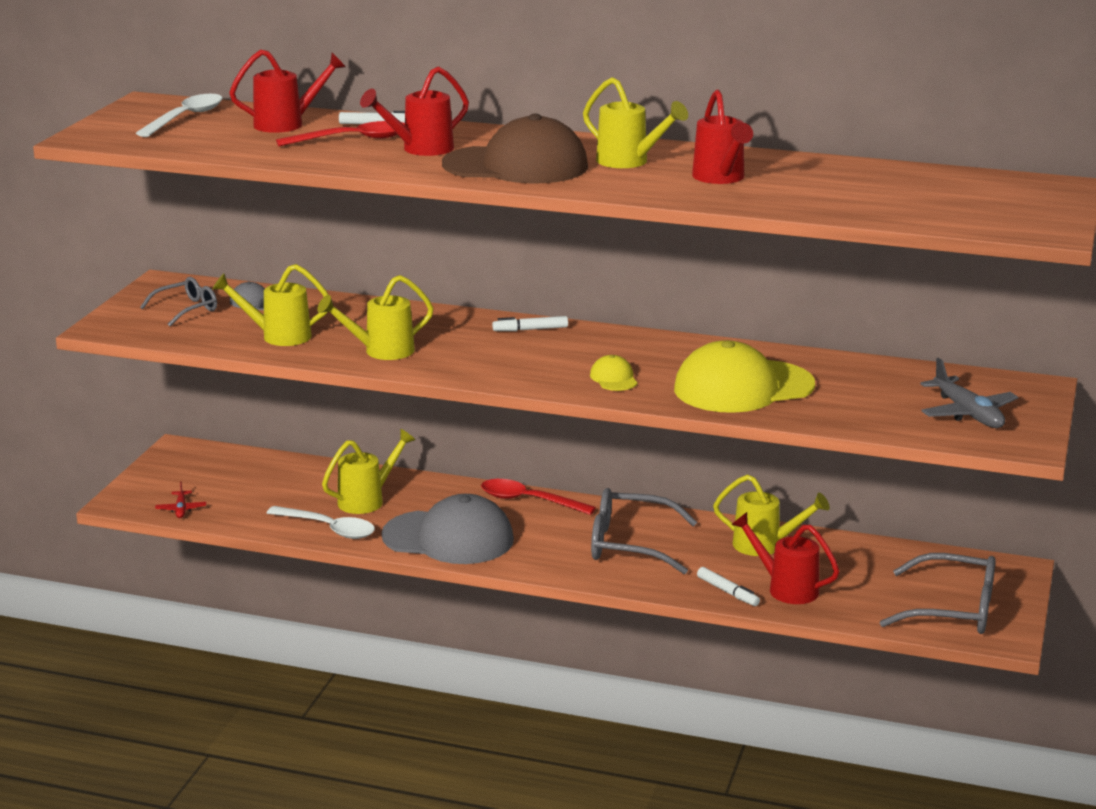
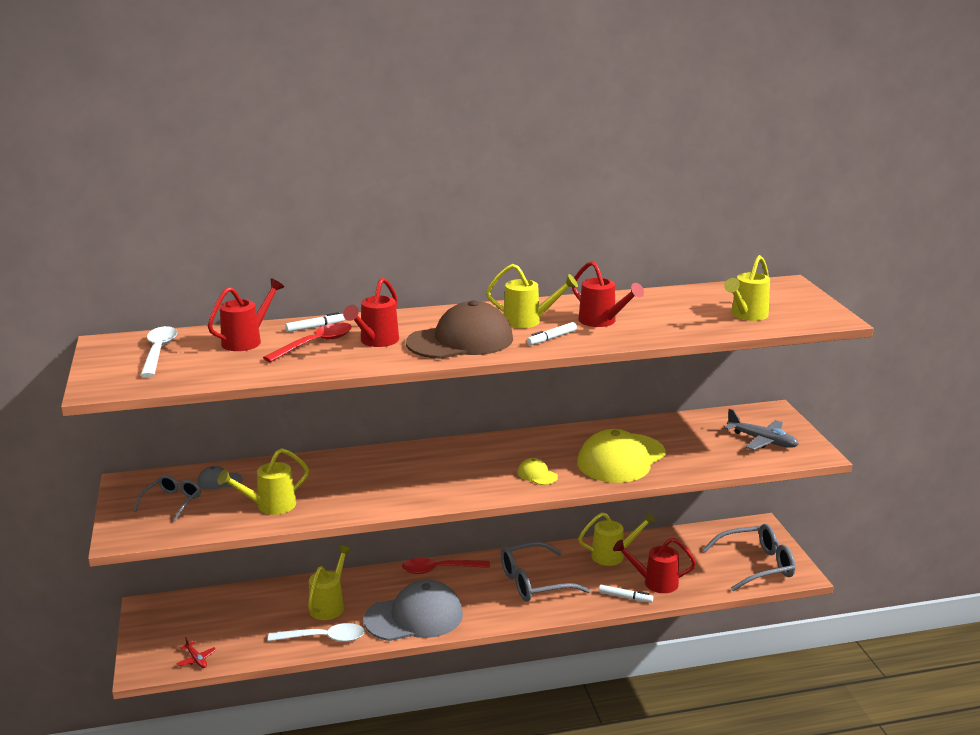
camera: 30 degrees left, 0 degrees up
(381, 351) = (360, 497): yellow watering can -> yellow watering can (746, 315)
(530, 329) = (441, 451): white marker -> white marker (551, 338)

